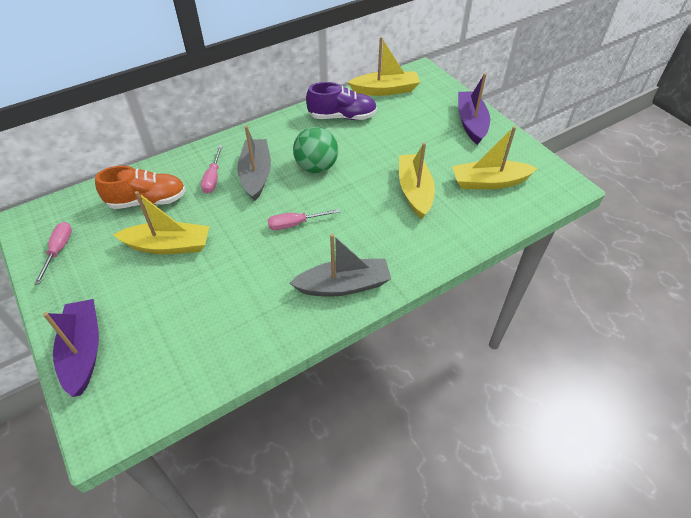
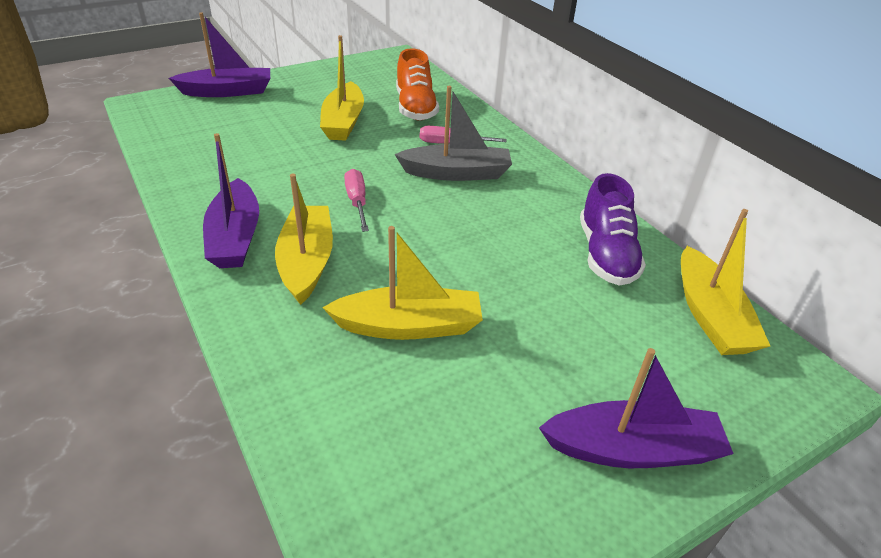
camera: 90 degrees right, 10 degrees down
(59, 250) = (353, 72): pink screwdriver -> none
(316, 167) = (473, 223): green ball -> none
(344, 285) = (235, 237): grey boat -> purple boat
(489, 182) = (425, 446): yellow boat -> yellow boat (307, 262)

